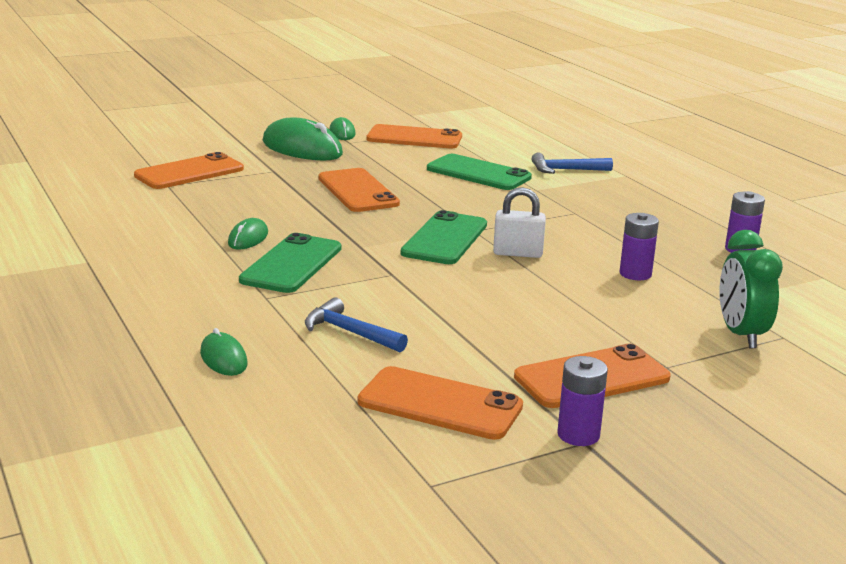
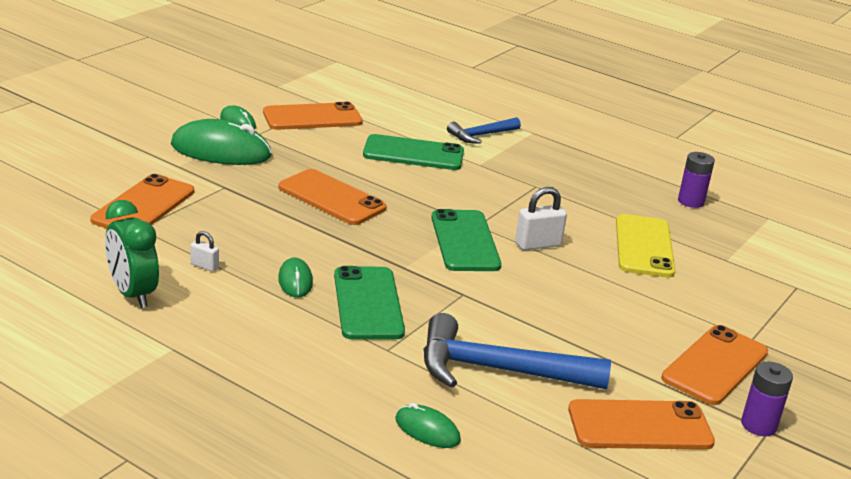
camera: 30 degrees left, 5 degrees up
(185, 216) = (204, 266): none -> white padlock
(349, 332) = (497, 370): blue hammer -> blue hammer, size x1.77
(635, 274) = (644, 246): purple battery -> yellow phone
(741, 334) = (769, 292): green clock -> green clock (132, 294)

